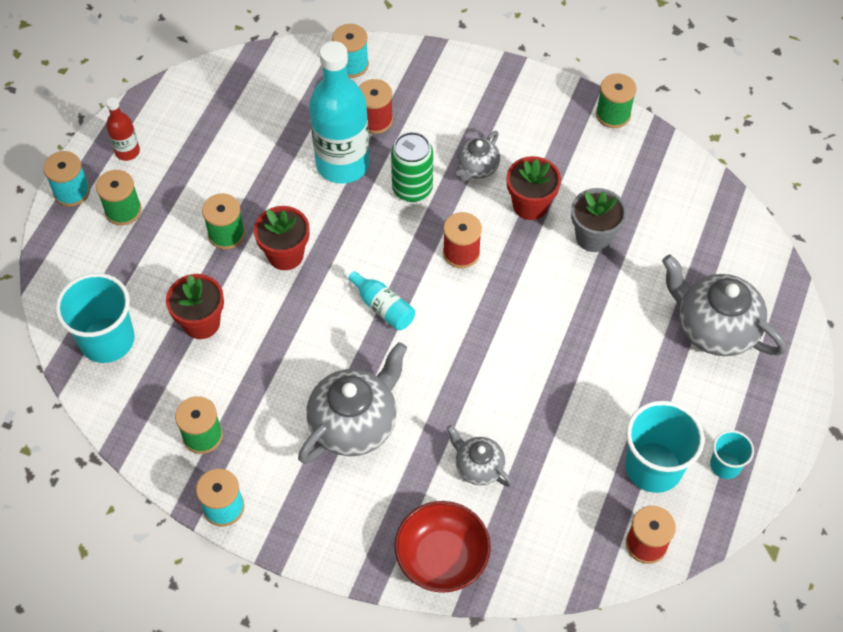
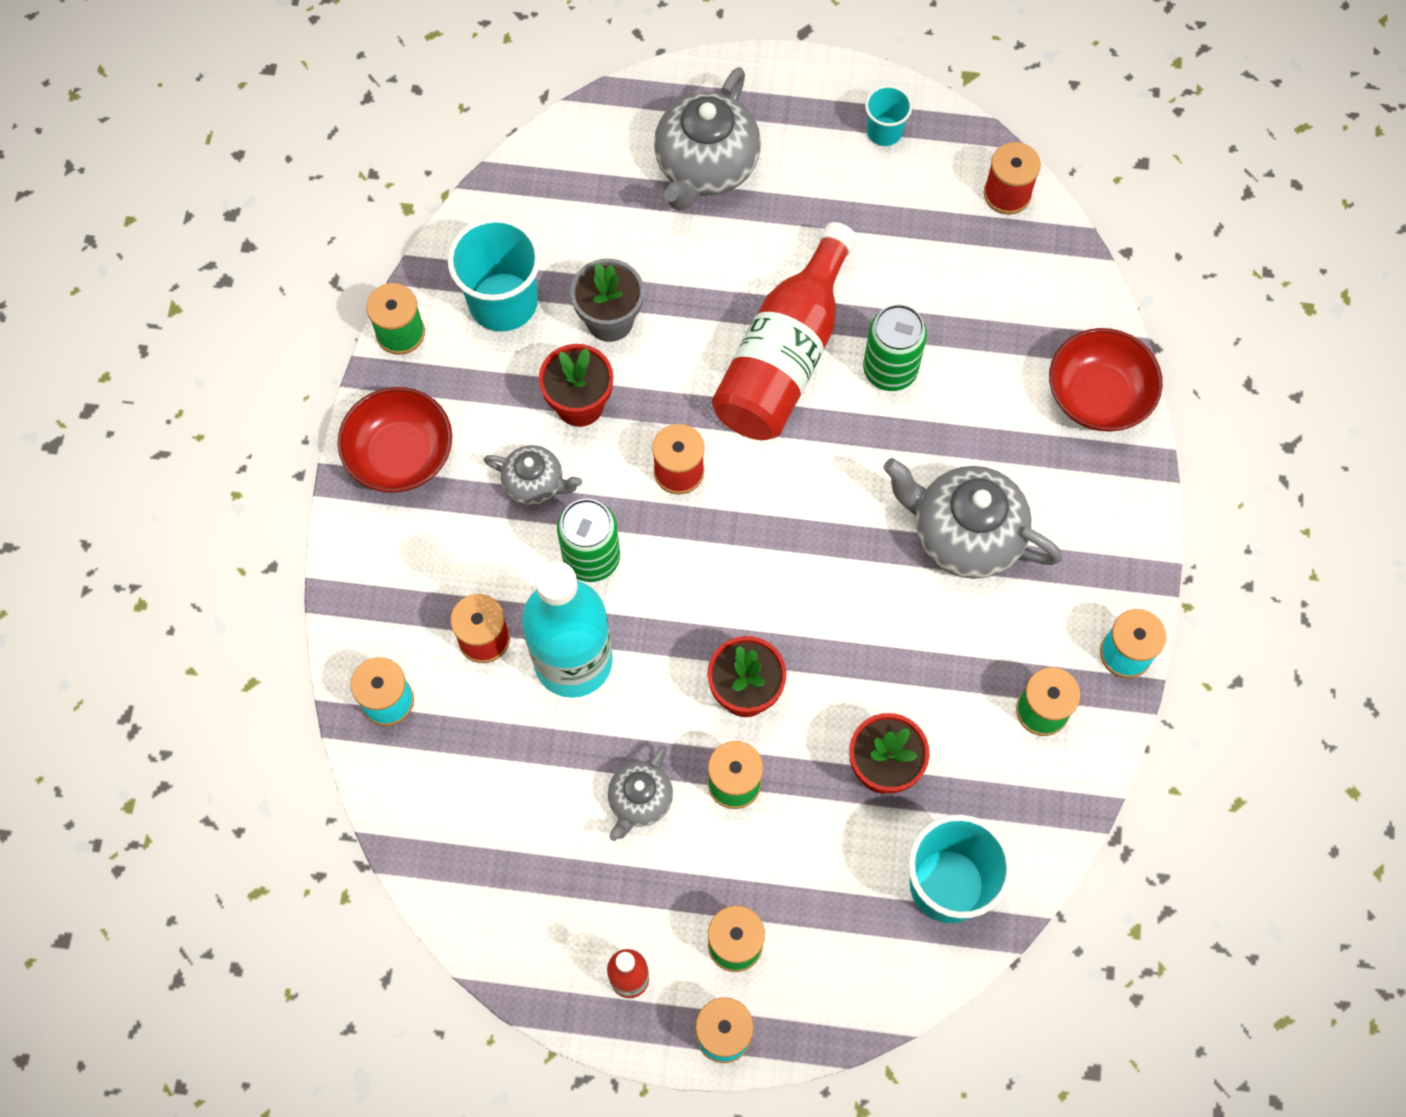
camera: 105 degrees left, 10 degrees up
(381, 306) = (788, 548): turquoise bottle -> none
(478, 467) = (974, 382): grey teapot -> grey teapot (640, 800)
(505, 410) = (890, 370): none -> green can
(520, 99) = (400, 454): none -> red bowl
(535, 341) = (785, 356): none -> red bottle
(653, 467) = (911, 202): turquoise cup -> turquoise cup (503, 302)

